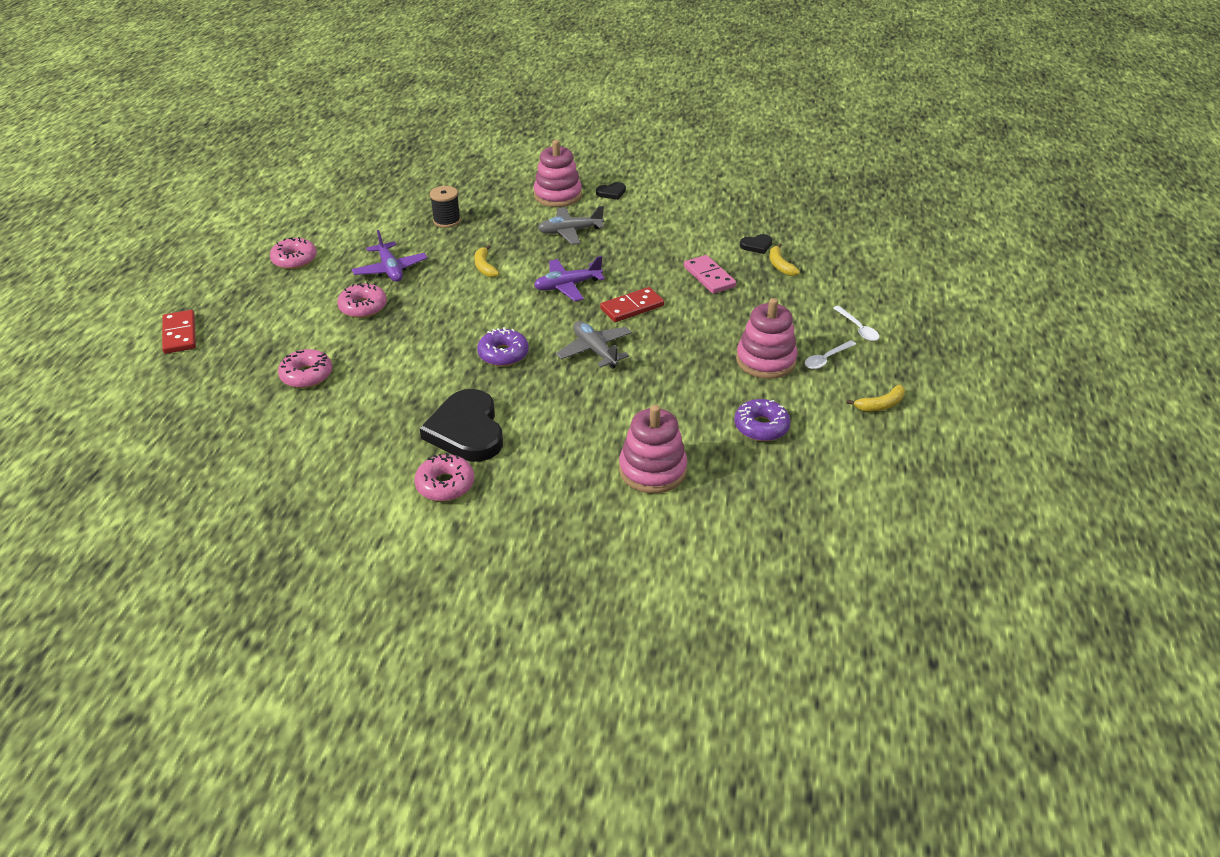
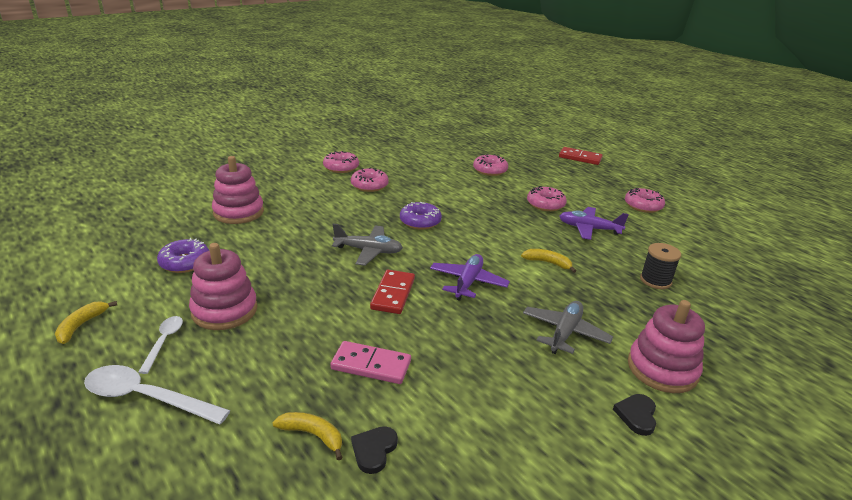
camera: 130 degrees right, 10 degrees down
(466, 430) = (369, 185): black heart -> pink donut
(858, 328) = (147, 397): white spoon -> white spoon, size x1.73

